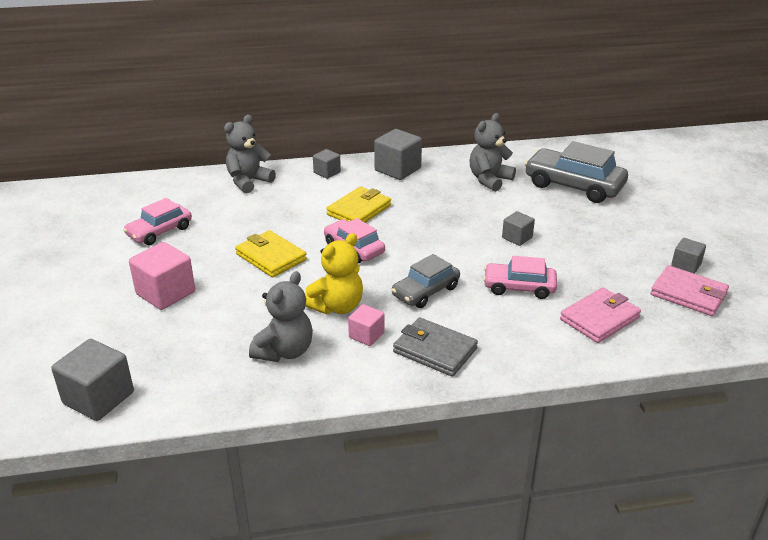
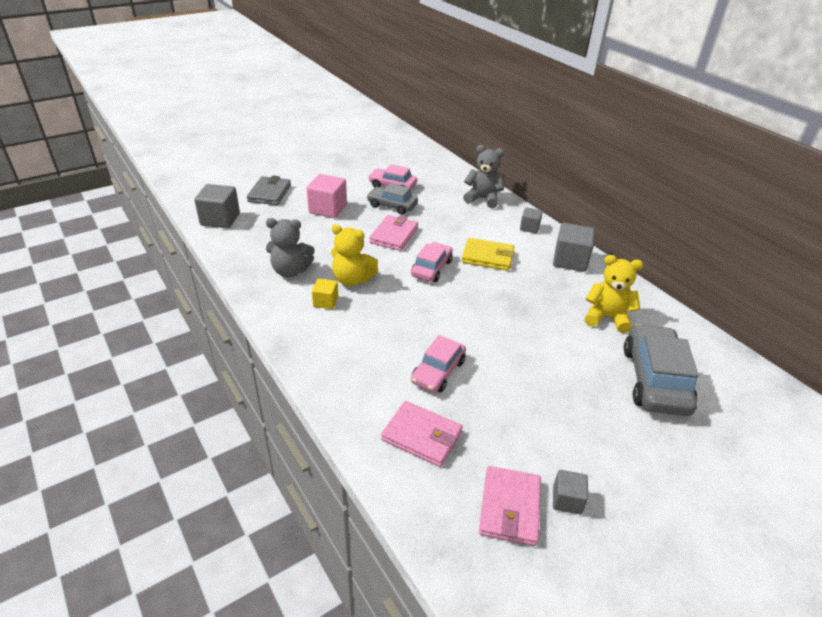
camera: 65 degrees right, 5 degrees up
(271, 257) = (394, 235): yellow wallet -> pink wallet
(366, 335) = (325, 302): pink cube -> yellow cube
(425, 291) = (397, 318): grey car -> grey car (392, 206)
(435, 350) = (324, 340): grey wallet -> grey wallet (269, 193)
(489, 180) = (606, 317): grey teddy bear -> yellow teddy bear
(517, 238) = (518, 355): grey cube -> none
(519, 287) = (438, 371): pink car -> pink car turned 135 degrees counterclockwise

